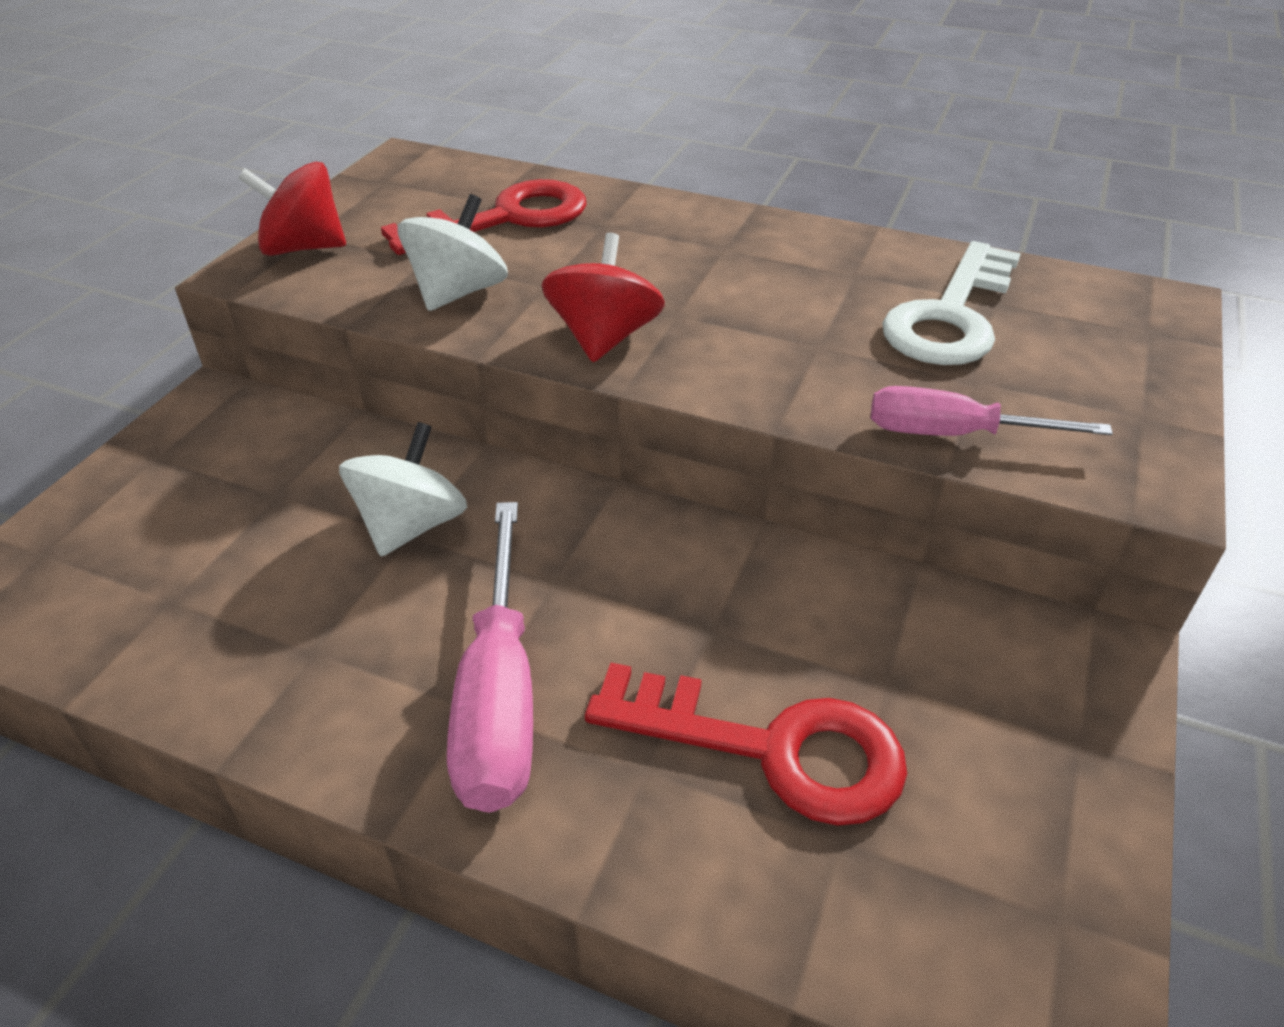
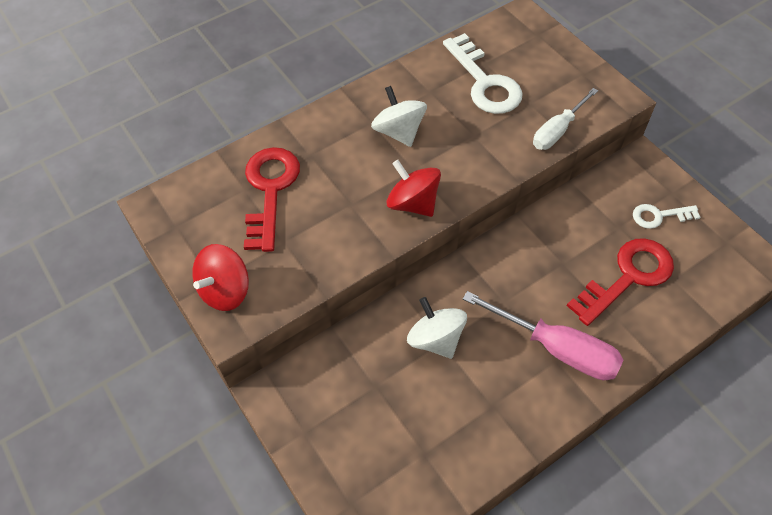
camera: 55 degrees left, 15 degrees up
(458, 292) = (329, 240): white spinning top -> white spinning top (399, 132)
(953, 434) = (557, 131): pink screwdriver -> white screwdriver
(990, 744) = (659, 216): none -> white key

